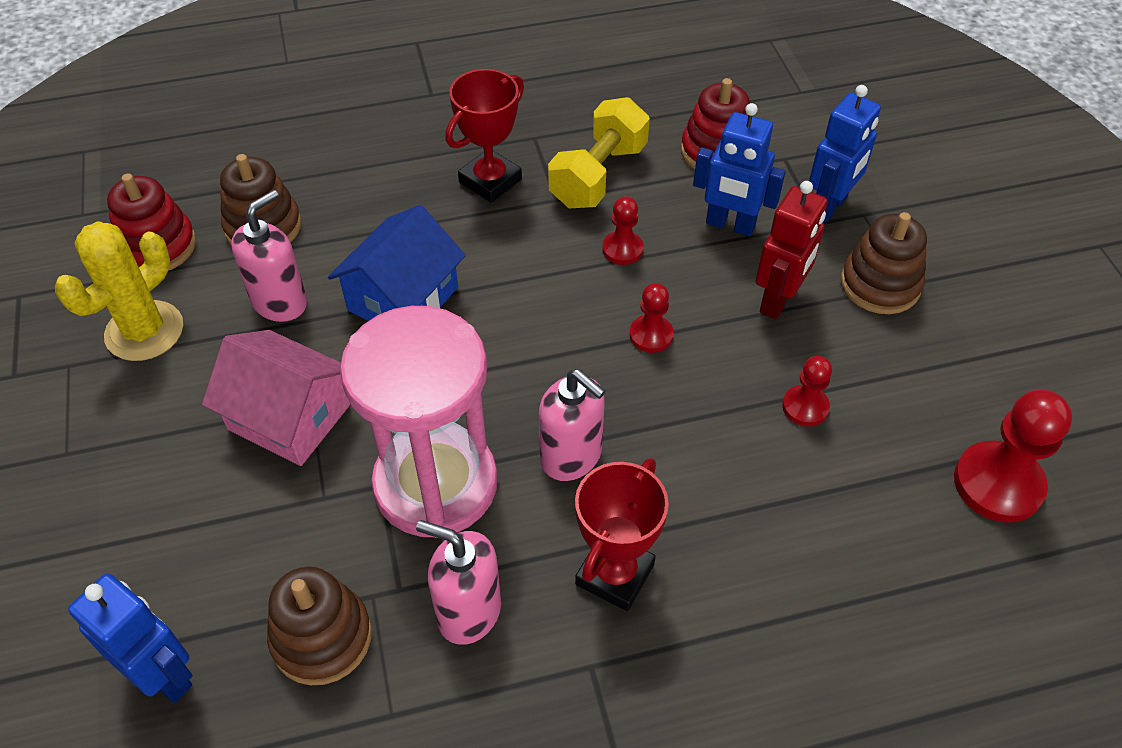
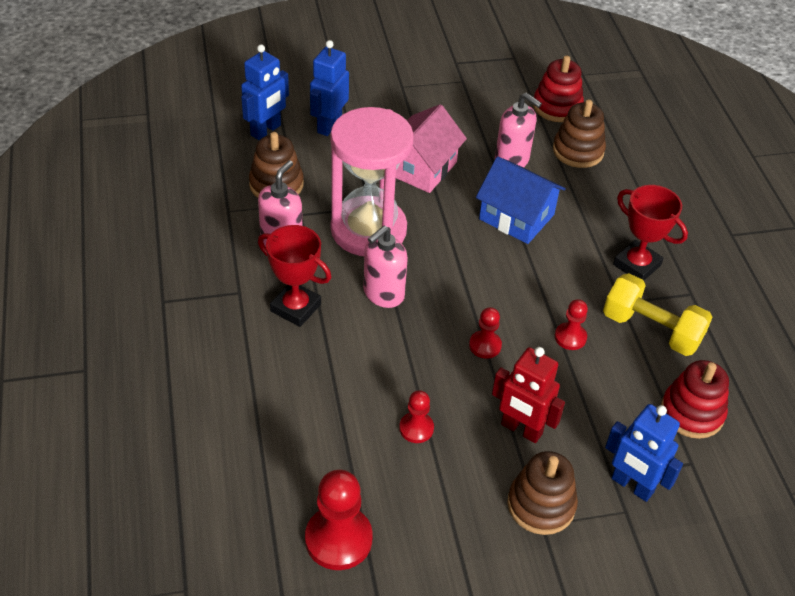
camera: 90 degrees right, 5 degrees down
(144, 331) = (487, 107): yellow cactus -> none
(730, 225) = (602, 410): blue robot -> blue robot (329, 125)

